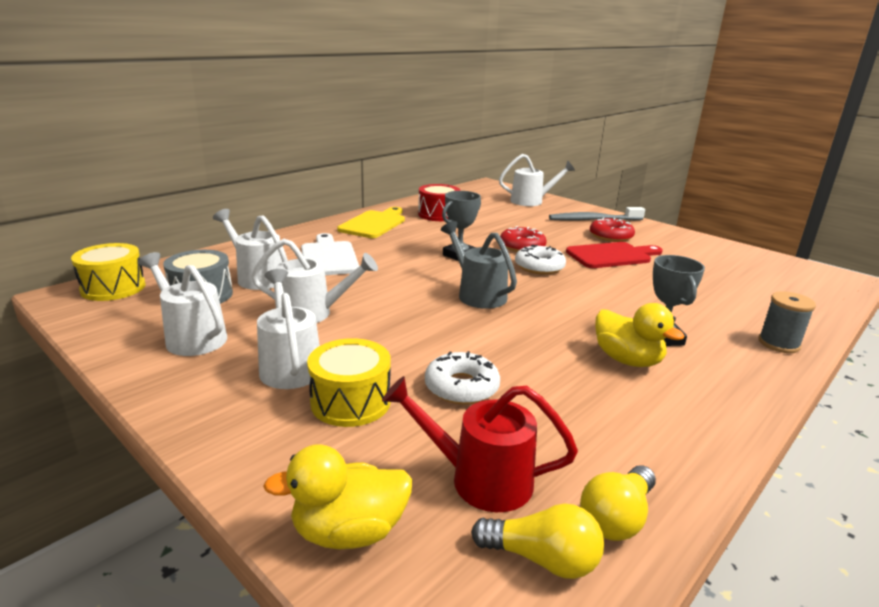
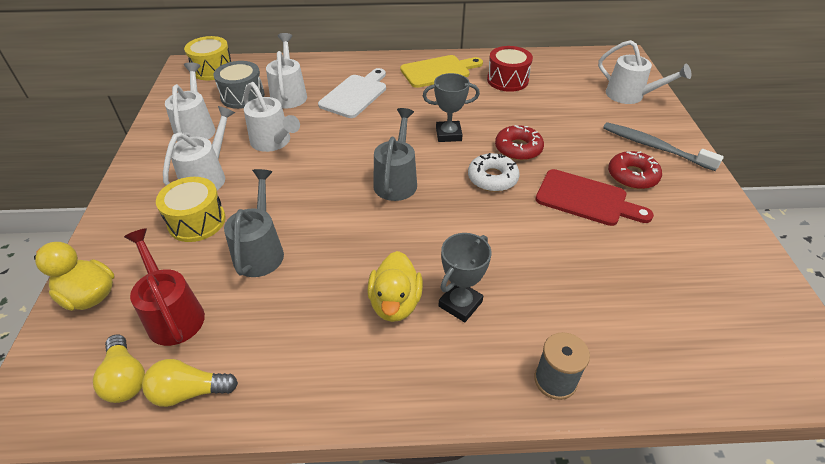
camera: 45 degrees right, 20 degrees up
(461, 387) = (261, 250): white donut -> grey watering can

